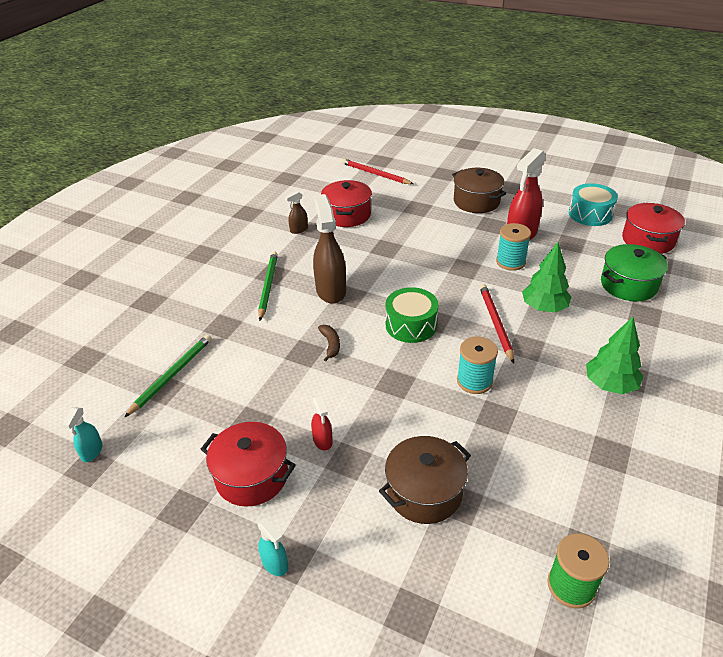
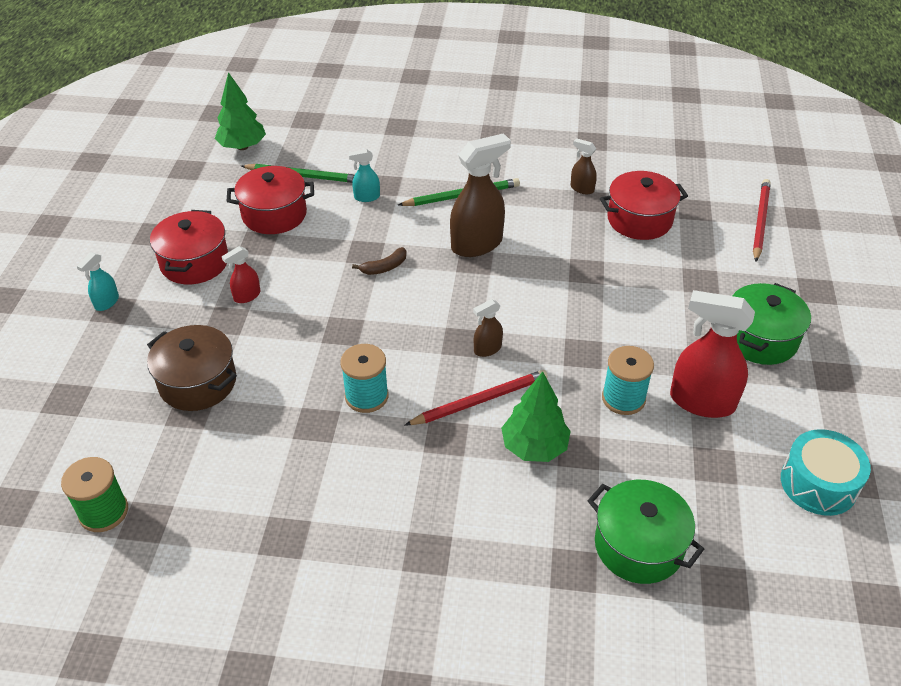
camera: 70 degrees right, 5 degrees up
(92, 451) = (202, 164): turquoise spray bottle -> turquoise spray bottle (366, 197)
(411, 325) = (443, 324): green drum -> none
(446, 309) = (487, 349): none -> brown spray bottle
(476, 201) = (760, 338): brown pot -> green pot
(610, 385) = (403, 531): green tree -> green tree (242, 147)
(648, 240) = (786, 570): red pot -> red pot (274, 214)

